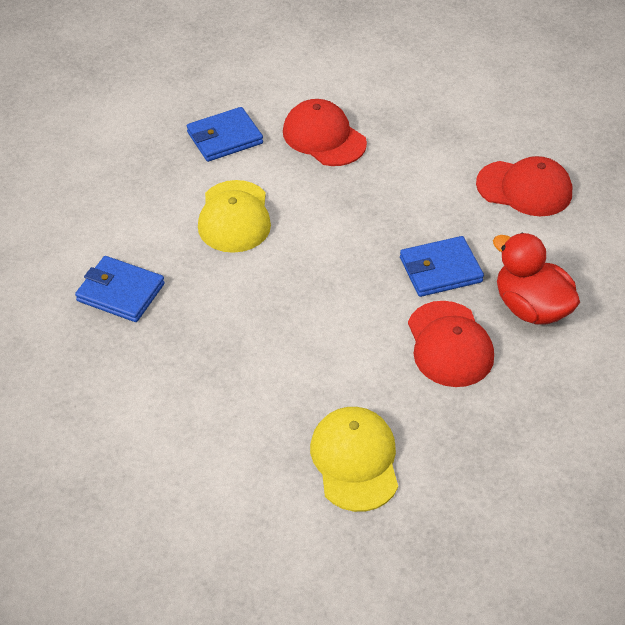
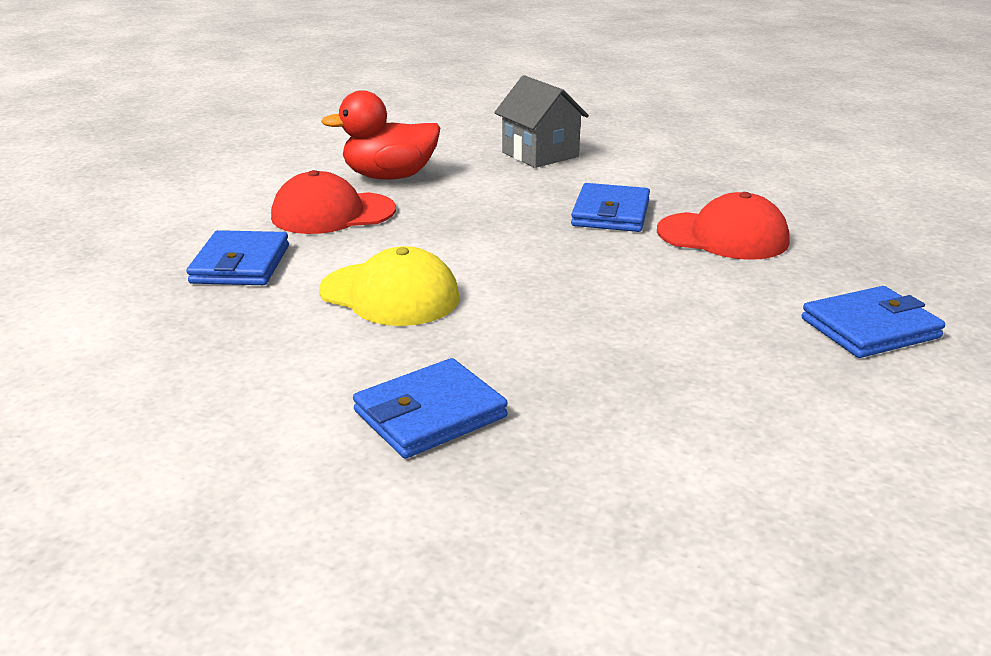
camera: 60 degrees left, 20 degrees down
(355, 460) = (870, 328): yellow cap -> blue wallet
(524, 188) = (540, 154): red cap -> grey house
(530, 307) = (702, 191): red duck -> red duck (389, 177)

